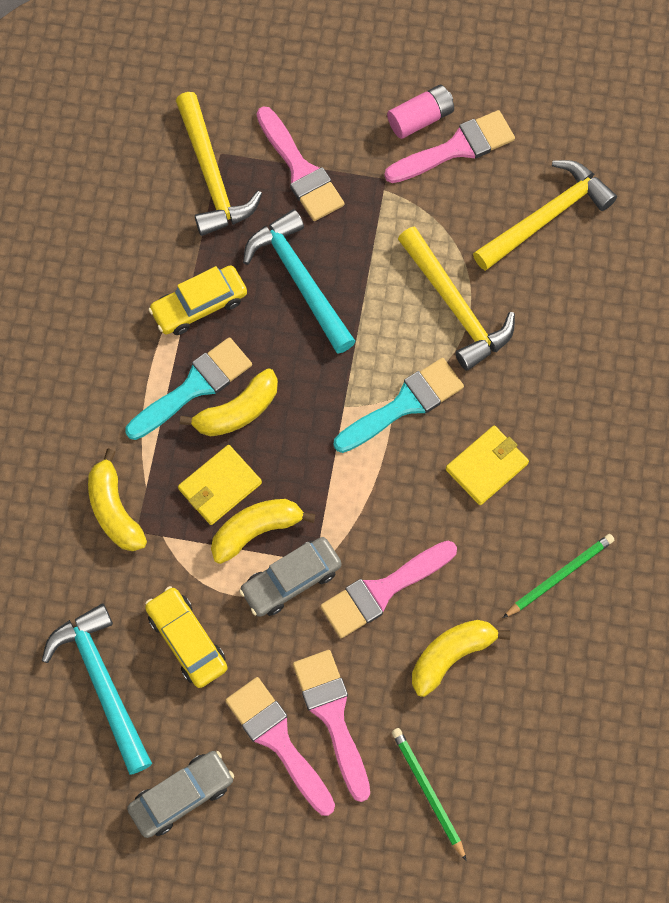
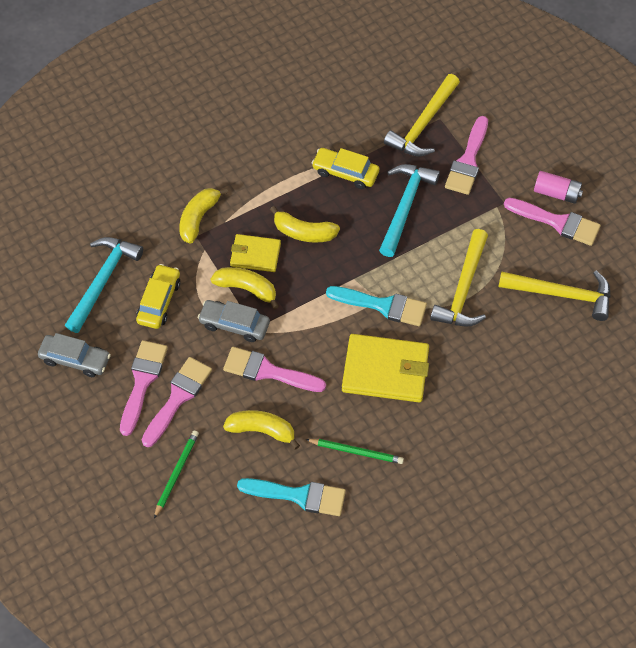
camera: 50 degrees right, 10 degrees down
(194, 387) = (298, 203): turquoise brush -> turquoise brush (299, 495)
(487, 466) = (385, 370): yellow wallet -> yellow wallet, size x1.68

